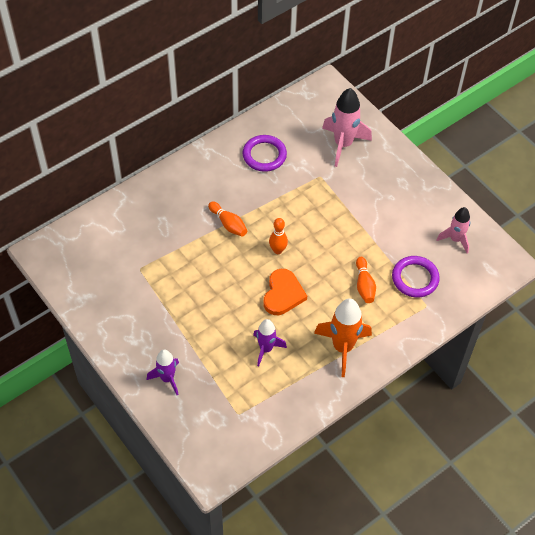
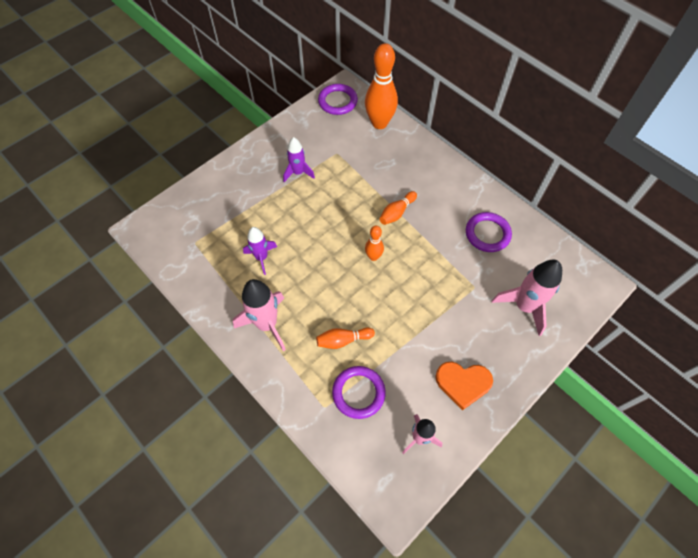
camera: 85 degrees right, 5 degrees up
(61, 260) = (337, 101): none -> purple ring
(105, 223) = (379, 123): none -> orange bowling pin
(167, 378) = (229, 187): purple rocket -> purple rocket (298, 173)
(283, 294) = (323, 266): orange heart -> orange heart (463, 383)
(342, 347) = (267, 324): orange rocket -> pink rocket

